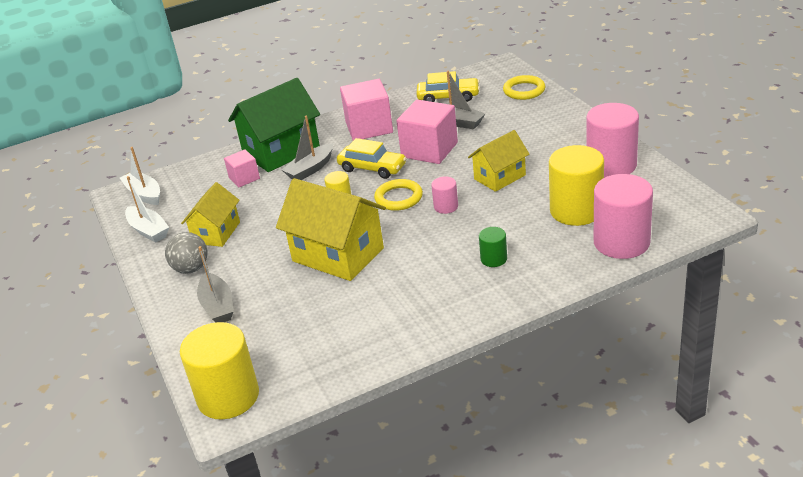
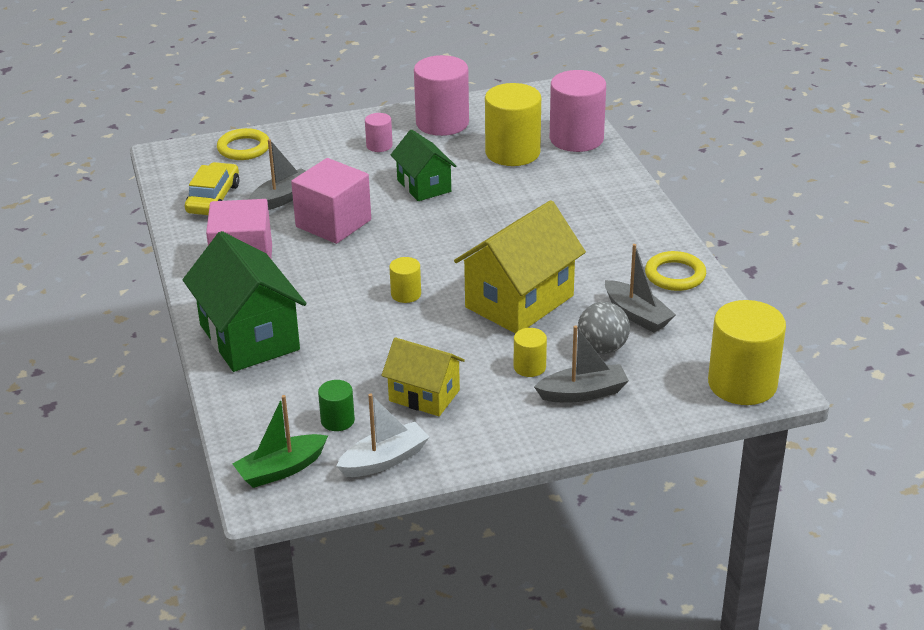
camera: 85 degrees left, 0 degrees up
(144, 194) = (281, 469): white boat -> green boat
(191, 269) = (496, 416): grey ball -> grey ball (602, 348)
(244, 178) = (300, 371): pink cube -> none
(250, 274) = (529, 367): none -> yellow cylinder
(310, 169) = (316, 314): grey boat -> grey boat (637, 315)
(372, 168) = (347, 266): yellow car -> none
(398, 198) = (426, 253): yellow ring -> yellow ring (675, 275)
(446, 206) = (462, 224): pink cylinder -> pink cylinder (379, 145)
(493, 259) = (572, 206): green cylinder -> green cylinder (337, 420)
(499, 177) = (424, 186): yellow house -> green house

